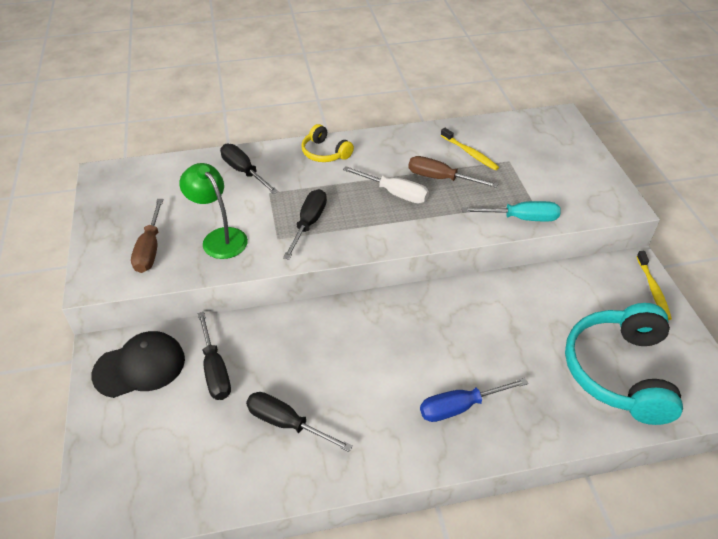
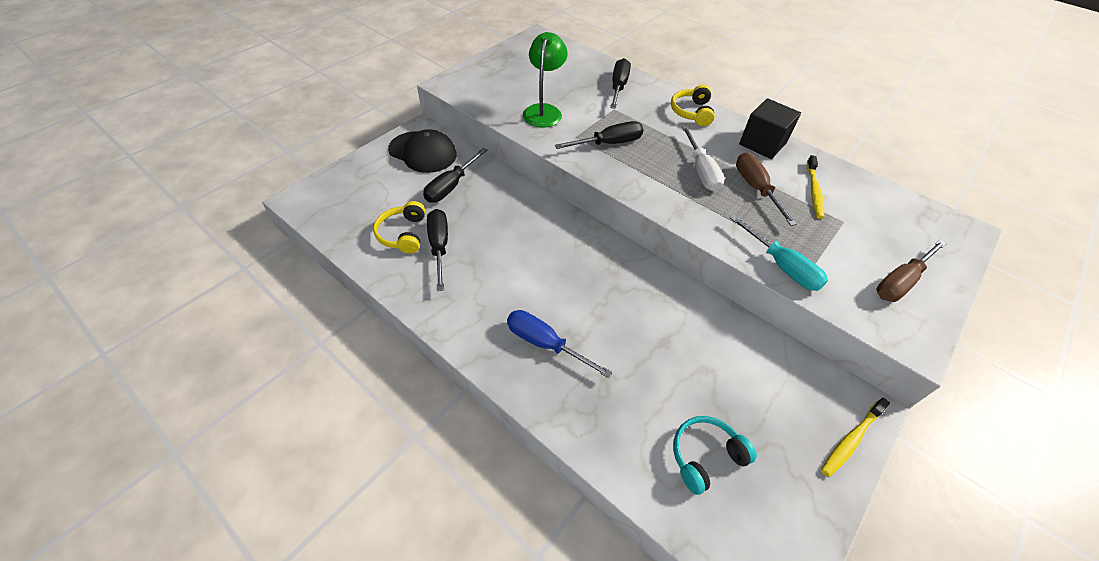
camera: 50 degrees right, 5 degrees up
(150, 249) = (499, 89): brown screwdriver -> brown screwdriver (900, 282)
(242, 445) = (403, 234): none -> yellow headphones
(399, 142) = (762, 143): none -> black cube
(619, 372) = (705, 456): turquoise headphones -> turquoise headphones, size x0.51

